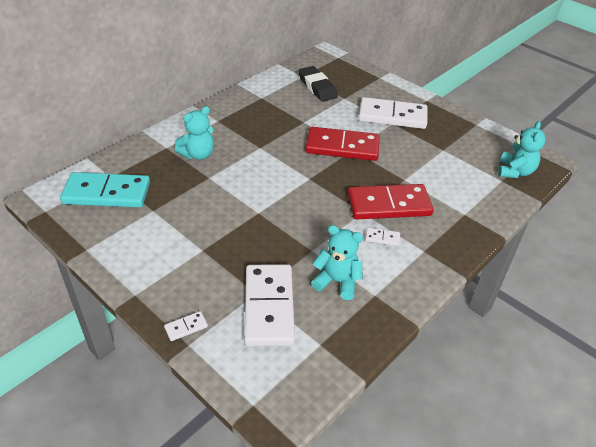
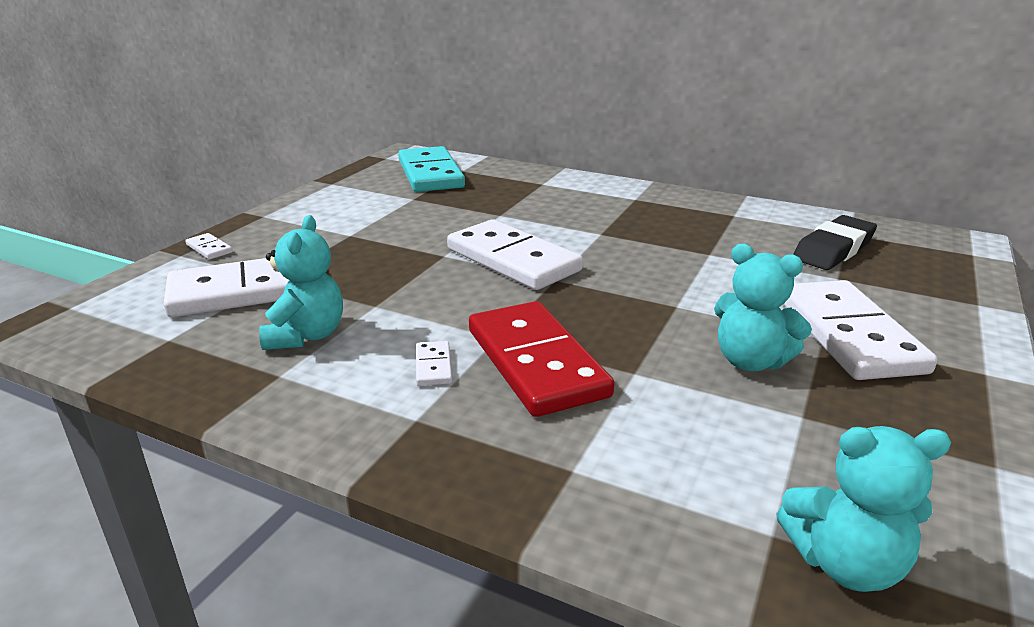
camera: 75 degrees right, 15 degrees down
(198, 154) = (544, 201): turquoise teddy bear -> turquoise teddy bear (750, 361)
(278, 187) = (513, 260): none -> white domino
(342, 147) = (673, 295): red domino -> none

